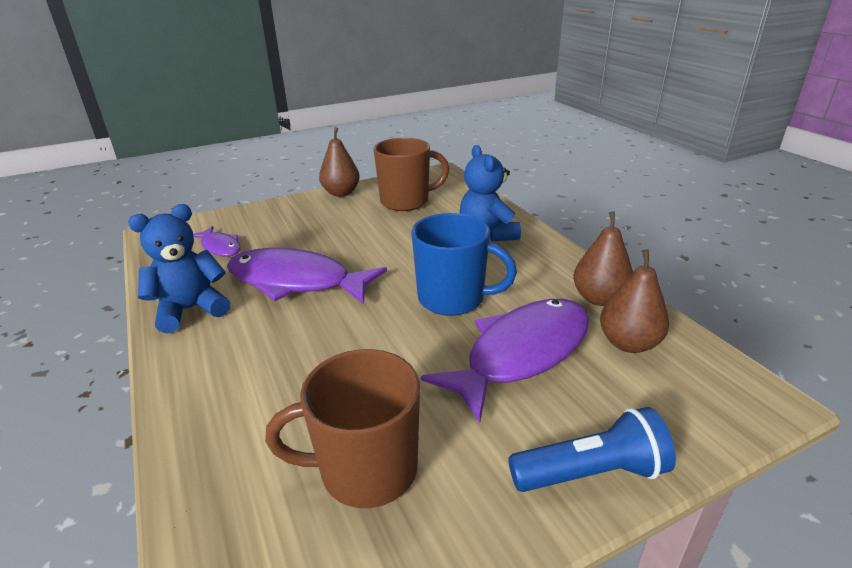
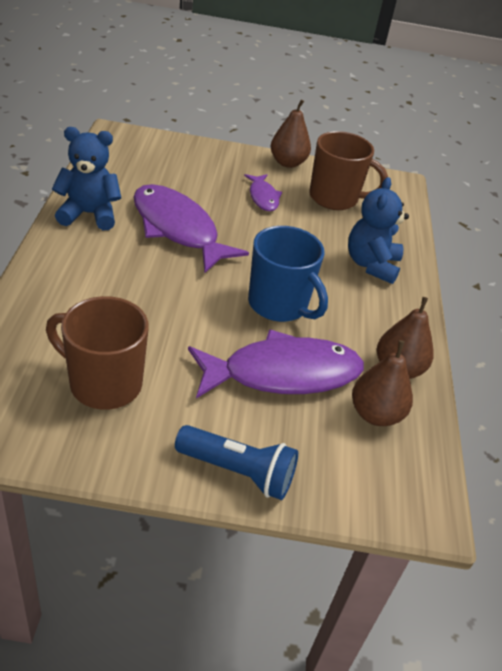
camera: 25 degrees right, 10 degrees up
(220, 247) = (149, 170): purple fish -> purple fish (263, 197)

